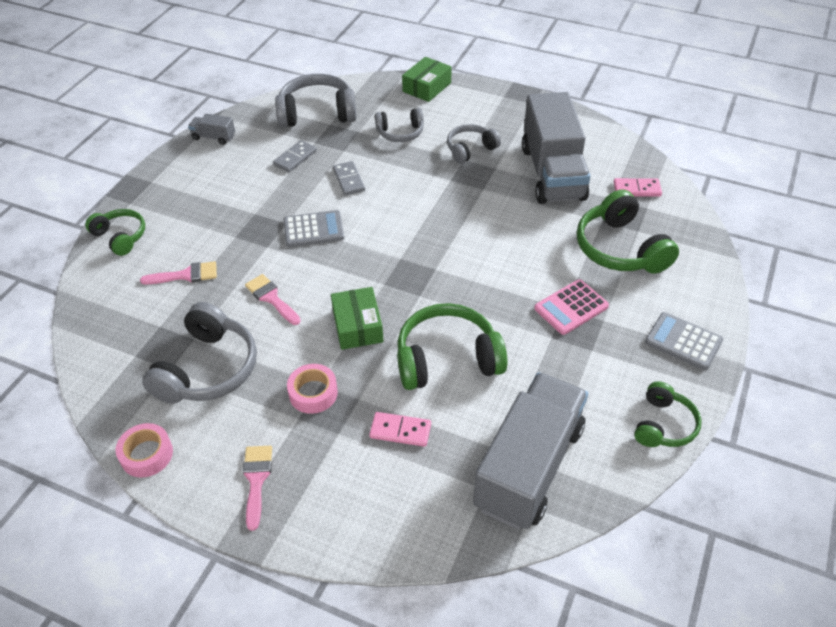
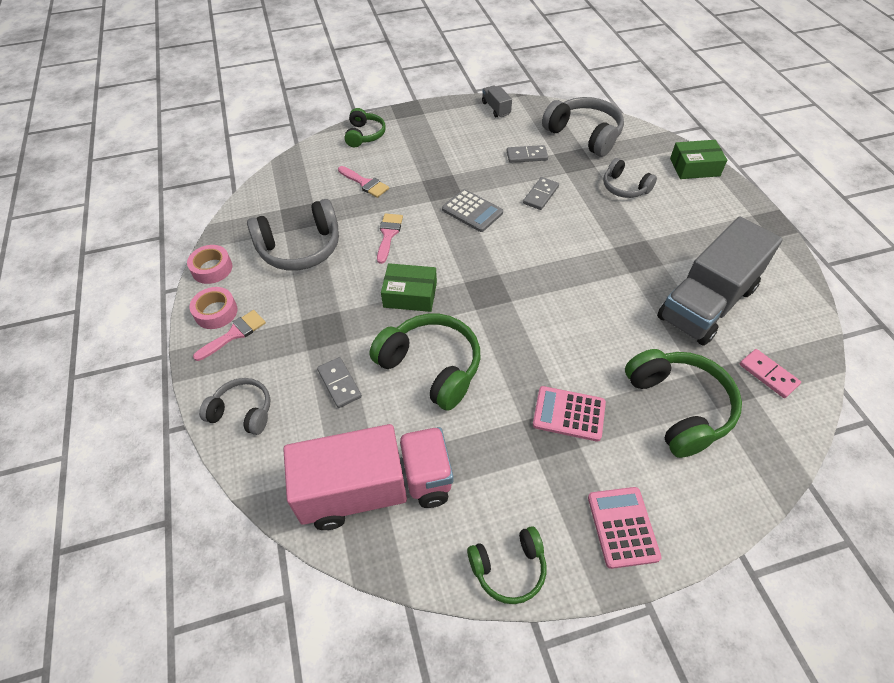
camera: 50 degrees right, 5 degrees up
(313, 393) = (329, 313): pink tape -> pink tape (216, 312)
(357, 326) = (410, 295): green box -> green box turned 60 degrees clockwise
(400, 431) = (339, 383): pink domino -> grey domino
(470, 149) = (662, 236): grey headphones -> grey headphones (242, 412)
(529, 467) = (376, 489): grey truck -> pink truck
(620, 248) = (678, 407): green headphones -> green headphones turned 135 degrees clockwise
(683, 341) = (623, 527): grey calculator -> pink calculator

